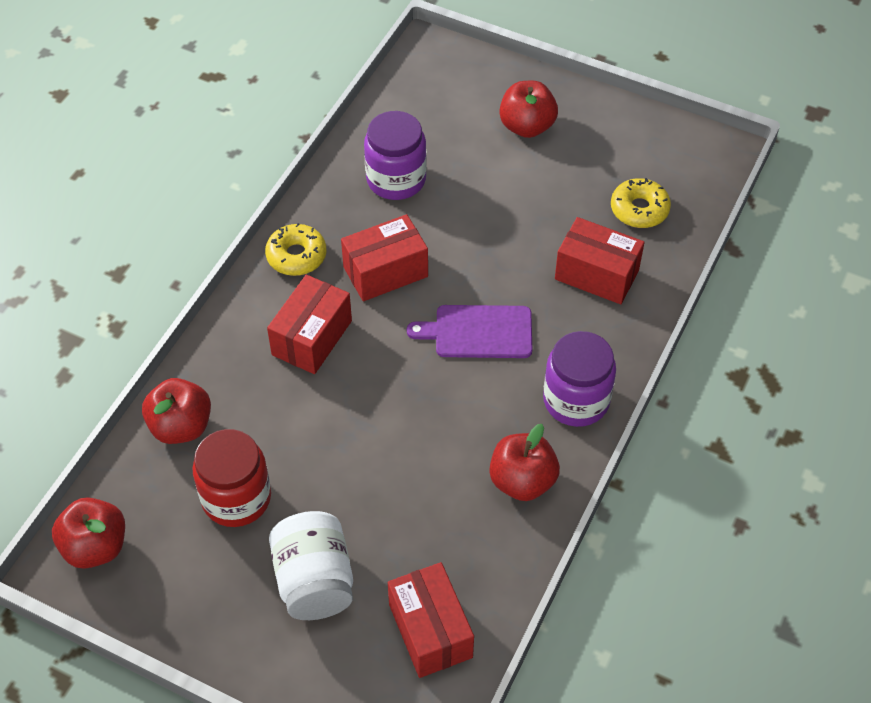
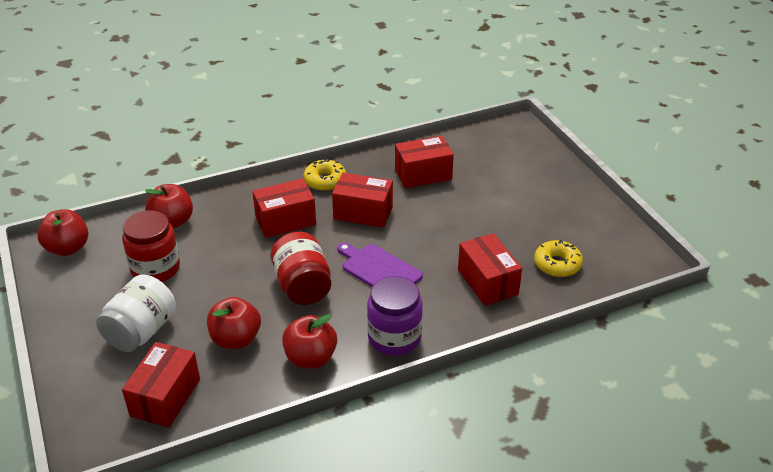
camera: 40 degrees right, 15 degrees down
(396, 179) = (423, 174): purple jar -> red box
(423, 406) = (302, 286): none -> red jar
(527, 126) = (533, 188): red apple -> red apple (236, 339)

